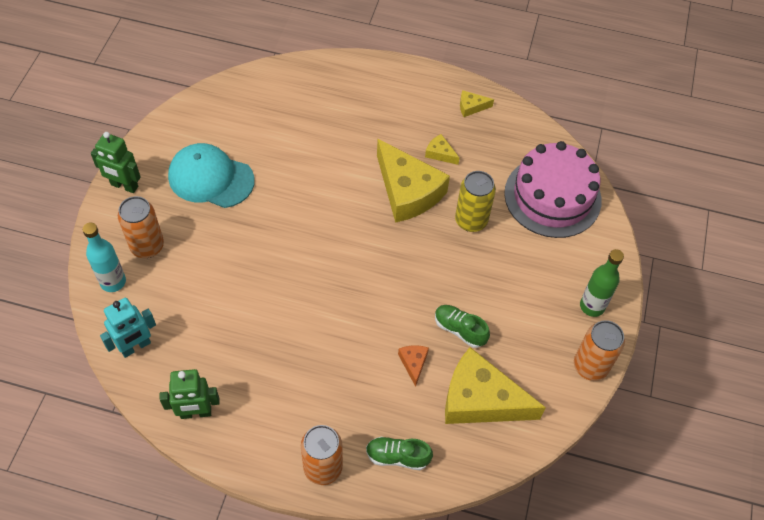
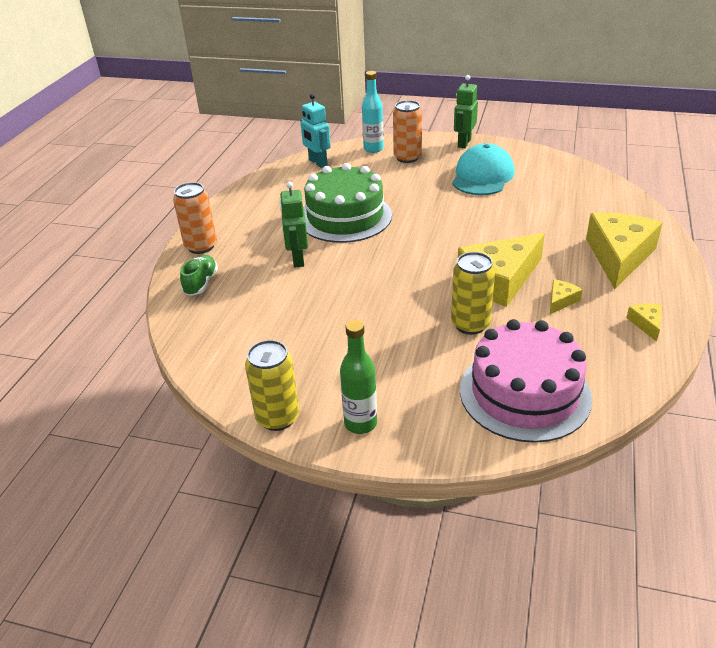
camera: 95 degrees right, 20 degrees down
(196, 413) = (260, 190): green robot -> green robot (297, 259)
(278, 315) = (345, 217): none -> green cake
(413, 363) = (293, 289): orange cheese -> none
(459, 330) = (329, 317): green shoe -> none
(480, 400) = (248, 332): yellow cheese -> yellow cheese (618, 256)
(590, 366) = (277, 418): orange can -> yellow can

